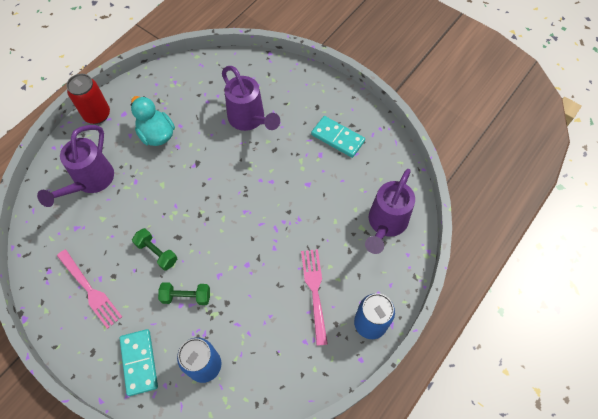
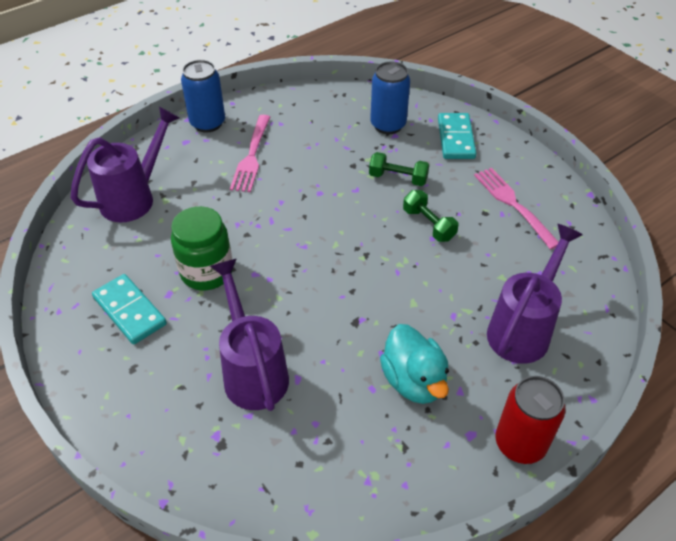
camera: 165 degrees left, 15 degrees down
(303, 175) = (207, 272): none -> green jar

